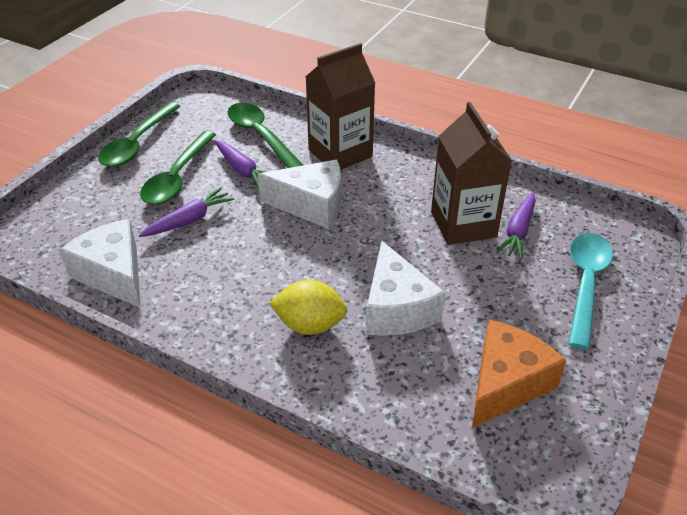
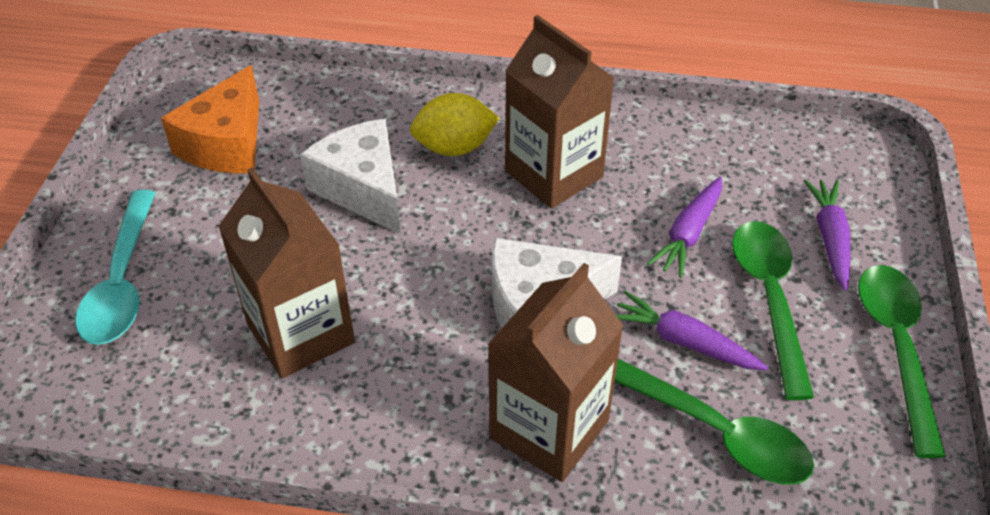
camera: 160 degrees right, 5 degrees up
(113, 274) = (711, 144): white cheese -> none
(246, 282) = (553, 174): none -> brown carton
(518, 232) = (215, 343): purple carrot -> purple carrot (829, 238)

